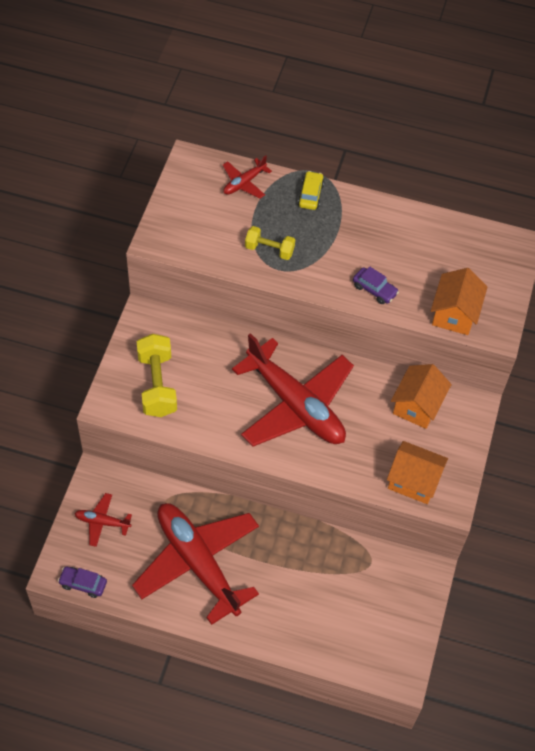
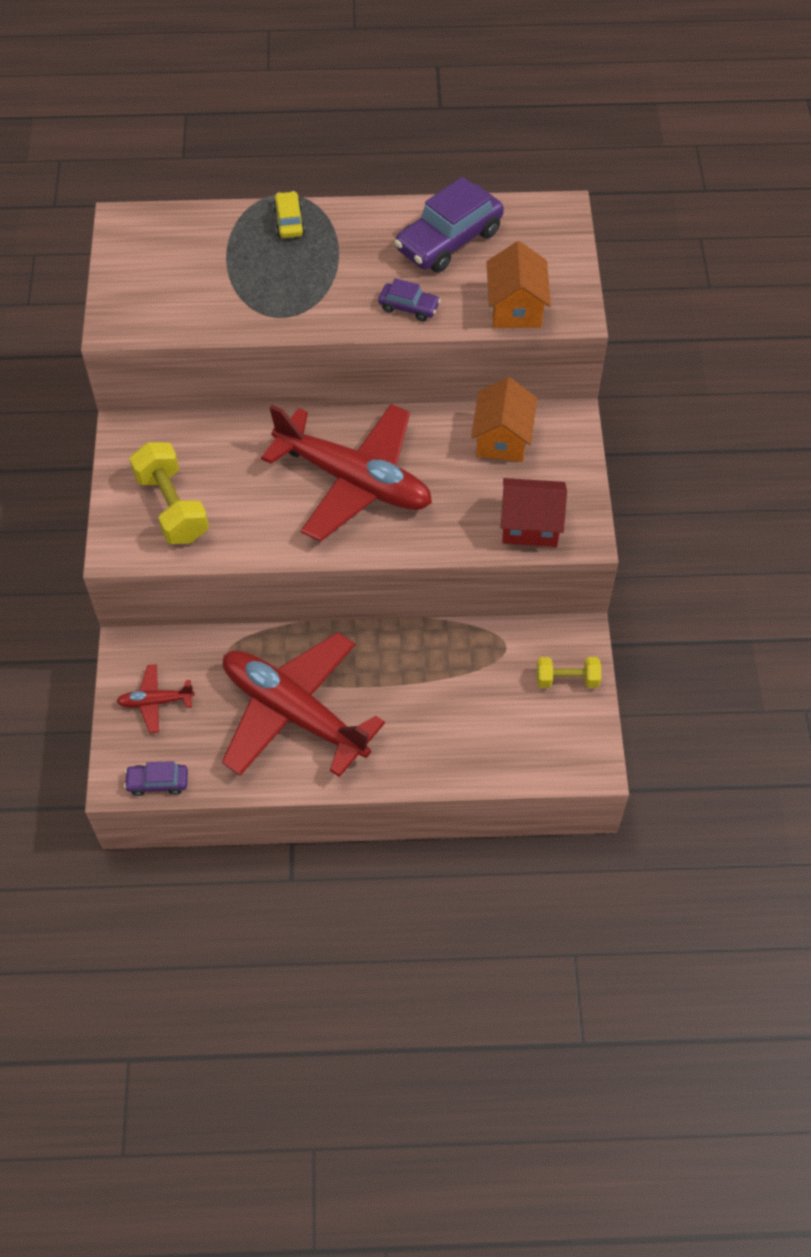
camera: 15 degrees left, 0 degrees up
(244, 183) = (201, 229): red plane -> none
(269, 249) = (262, 297): yellow dumbbell -> yellow dumbbell (567, 679)
(413, 481) = (530, 525): orange house -> red house
(424, 244) = (449, 240): none -> purple car

